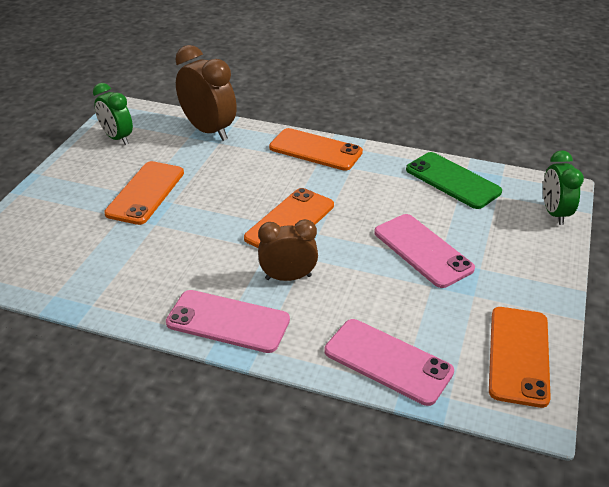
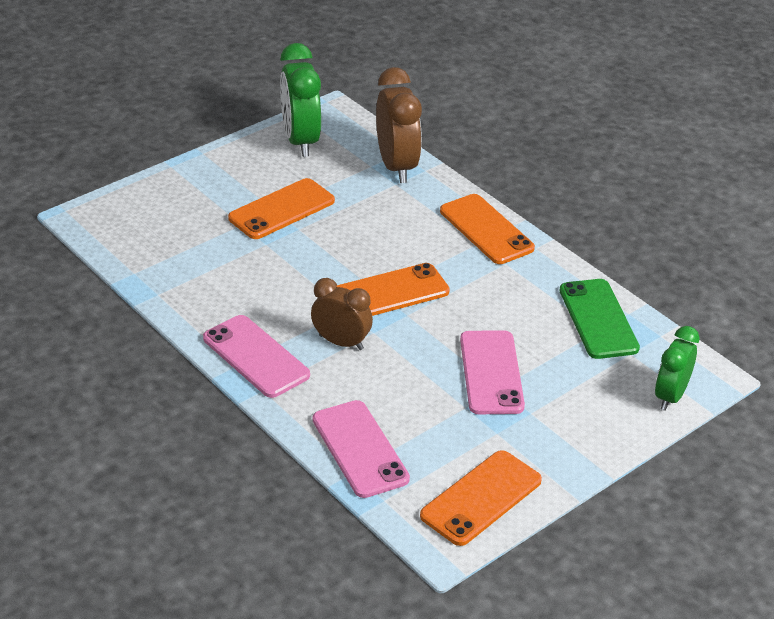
camera: 30 degrees right, 0 degrees up
(117, 138) = (300, 141): green clock -> green clock, size x1.54

